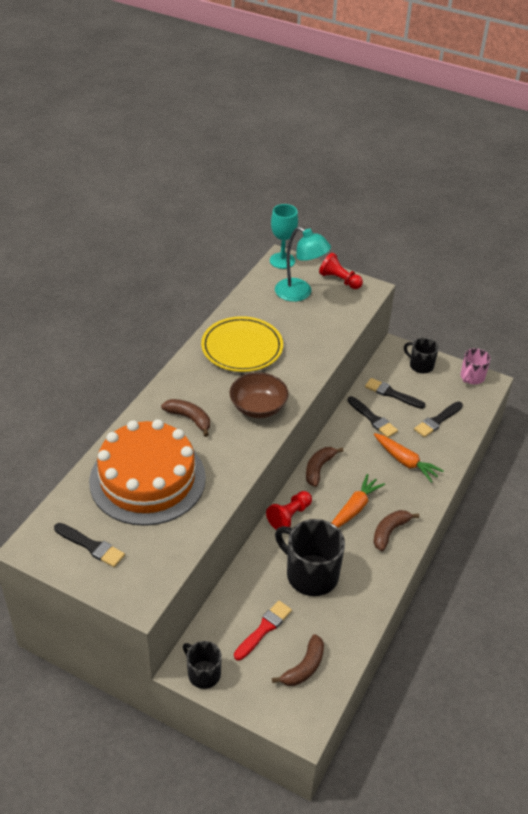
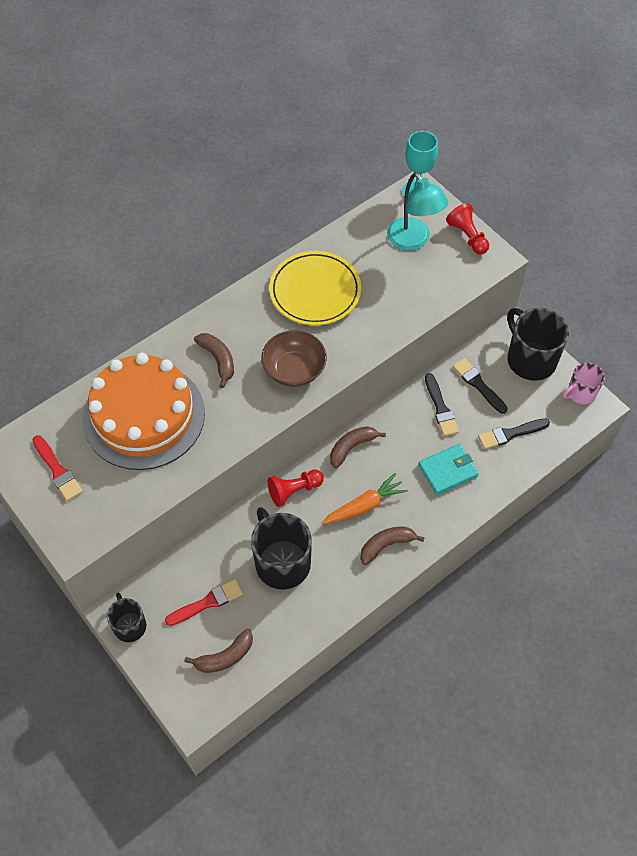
camera: 25 degrees right, 15 degrees up
(91, 546) = (57, 470): black brush -> red brush
(405, 461) = (447, 471): orange carrot -> turquoise wallet
(420, 365) = (530, 359): black mug -> black mug, size x1.74

